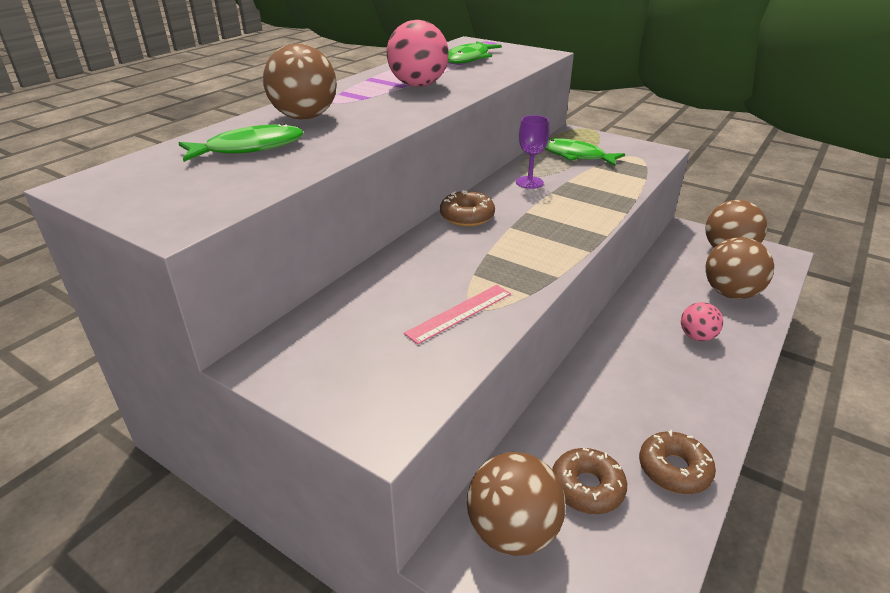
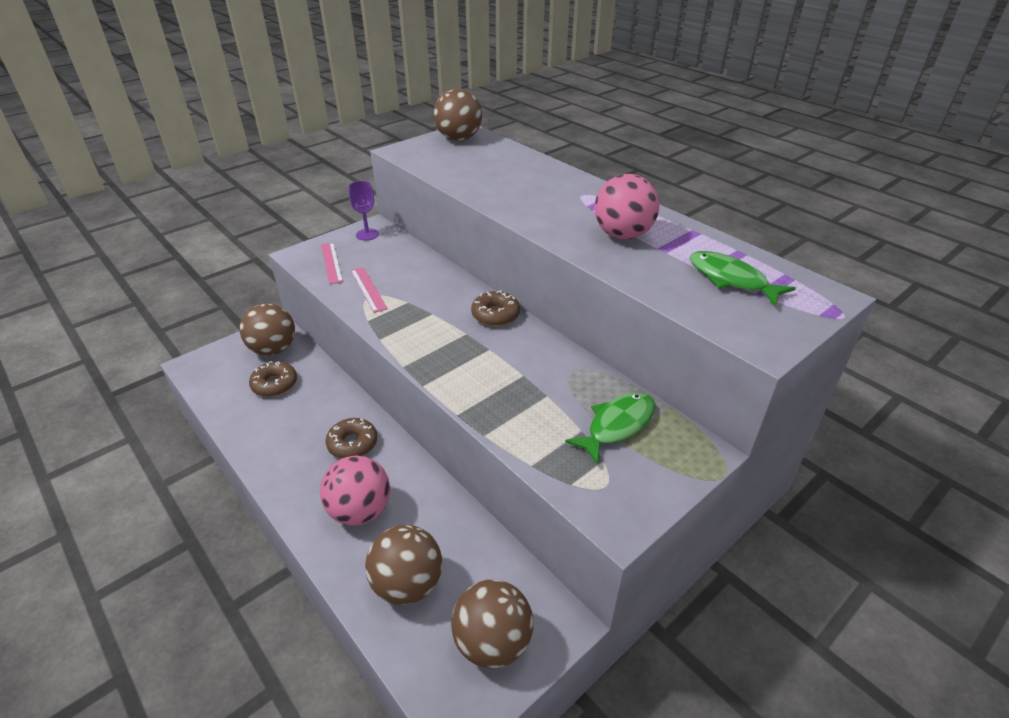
camera: 105 degrees right, 5 degrees up
(249, 148) = (493, 165): green fish -> none
(305, 117) = (548, 183): brown ball -> brown ball (459, 139)
(399, 374) = (331, 262): none -> pink ruler
(529, 182) = (552, 367): purple goblet -> purple goblet (367, 234)
(674, 469) = (255, 428): brown donut -> brown donut (352, 444)
(696, 336) = (360, 510): pink ball -> pink ball, size x1.72

